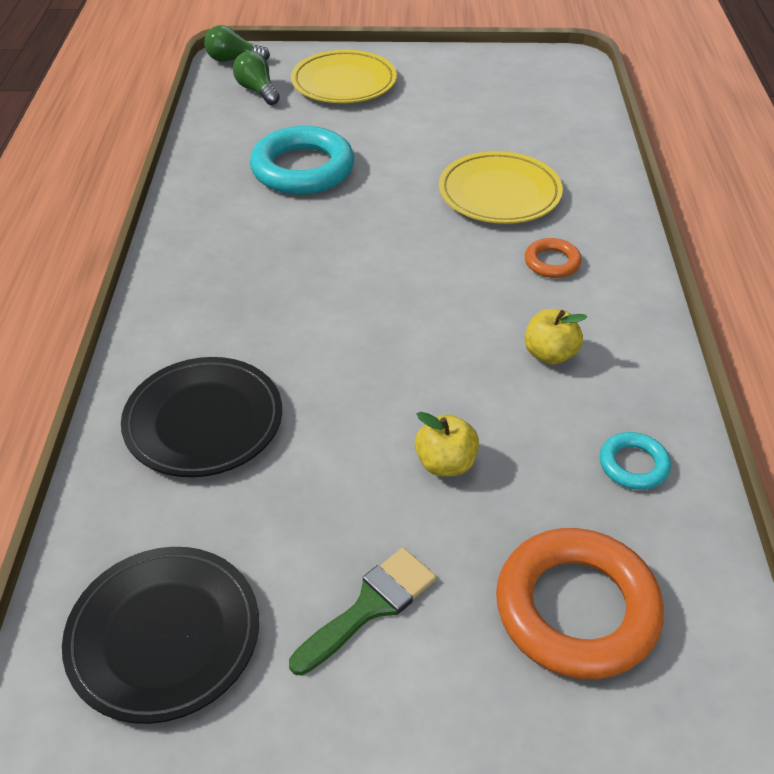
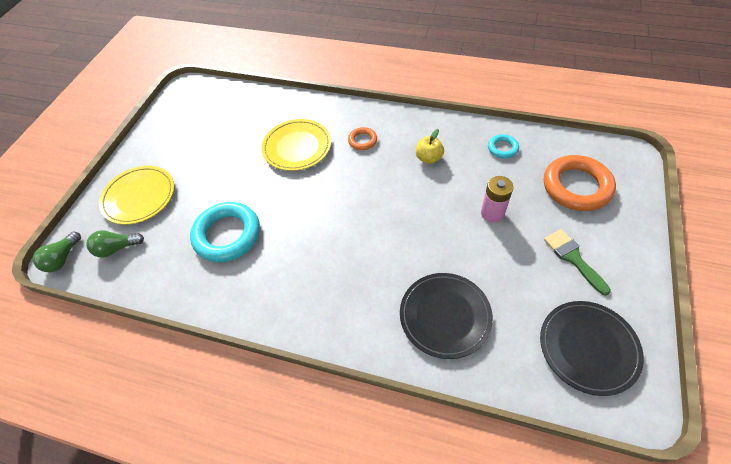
camera: 70 degrees left, 10 degrees up
(445, 463) = (492, 213): yellow apple -> pink battery

